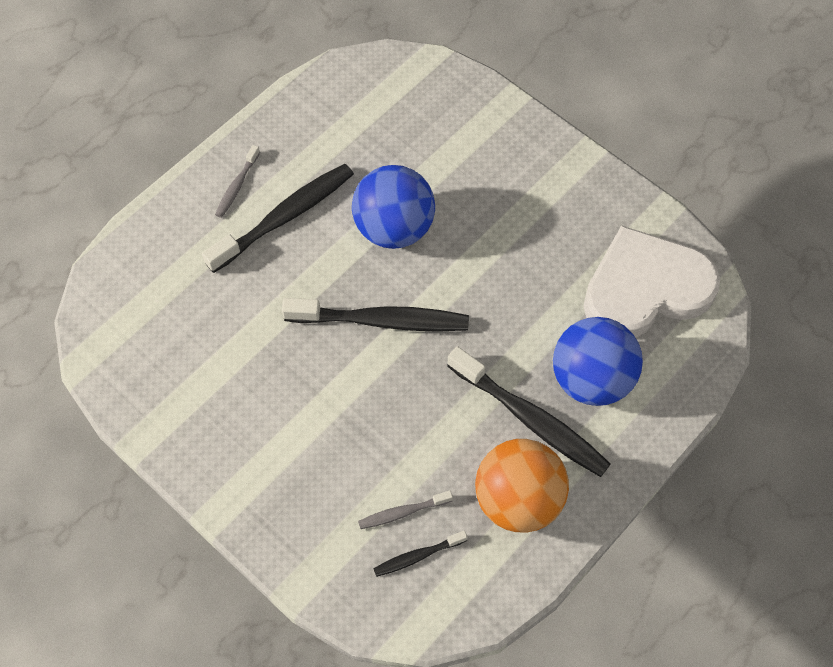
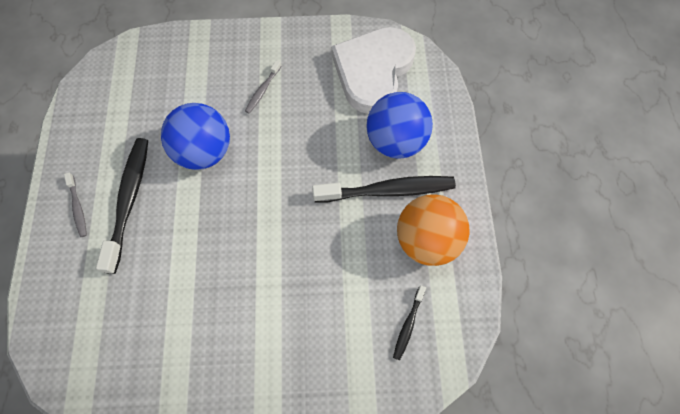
camera: 45 degrees left, 5 degrees up
(382, 321) = (250, 210): black toothbrush -> none
(402, 512) = (374, 308): grey toothbrush -> grey toothbrush (262, 90)

